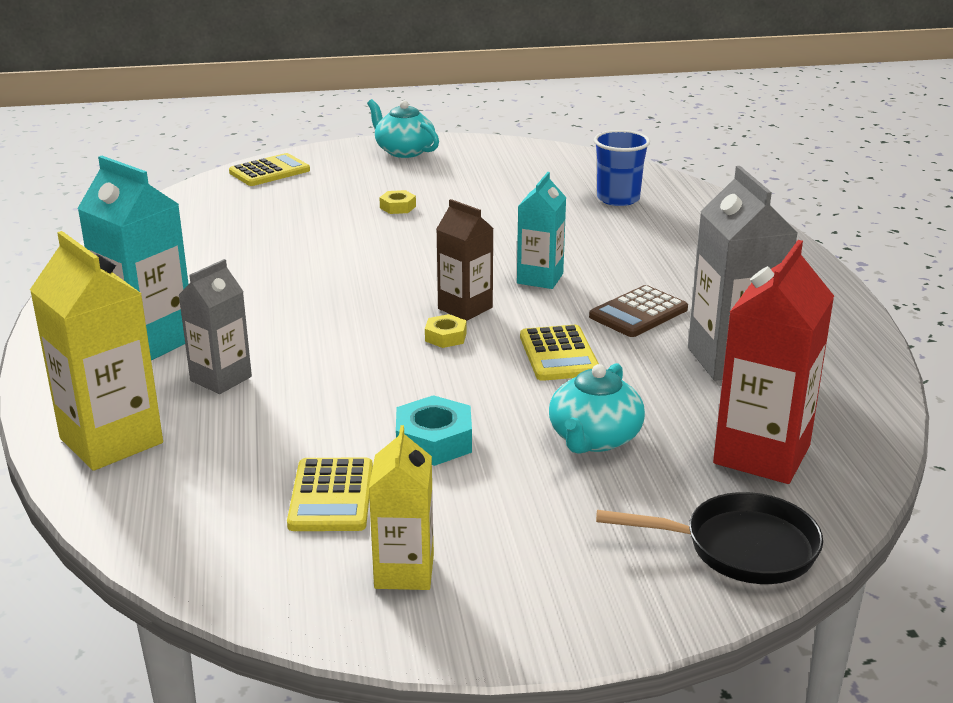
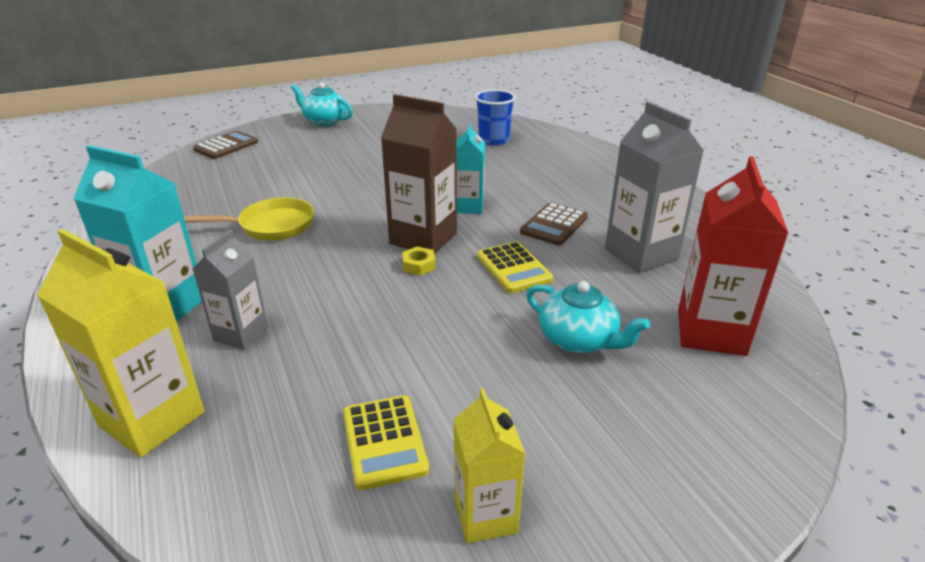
camera: 15 degrees left, 5 degrees up
(269, 171) = (226, 146): yellow calculator -> brown calculator
(291, 272) = (271, 226): none -> yellow pan
(397, 207) = (337, 163): yellow nut -> none
(434, 441) = (451, 365): turquoise nut -> none
(465, 308) = (423, 238): brown carton -> brown carton, size x1.60
(594, 438) = (579, 340): turquoise teapot -> turquoise teapot turned 60 degrees counterclockwise
(741, 548) = (750, 426): black pan -> none

